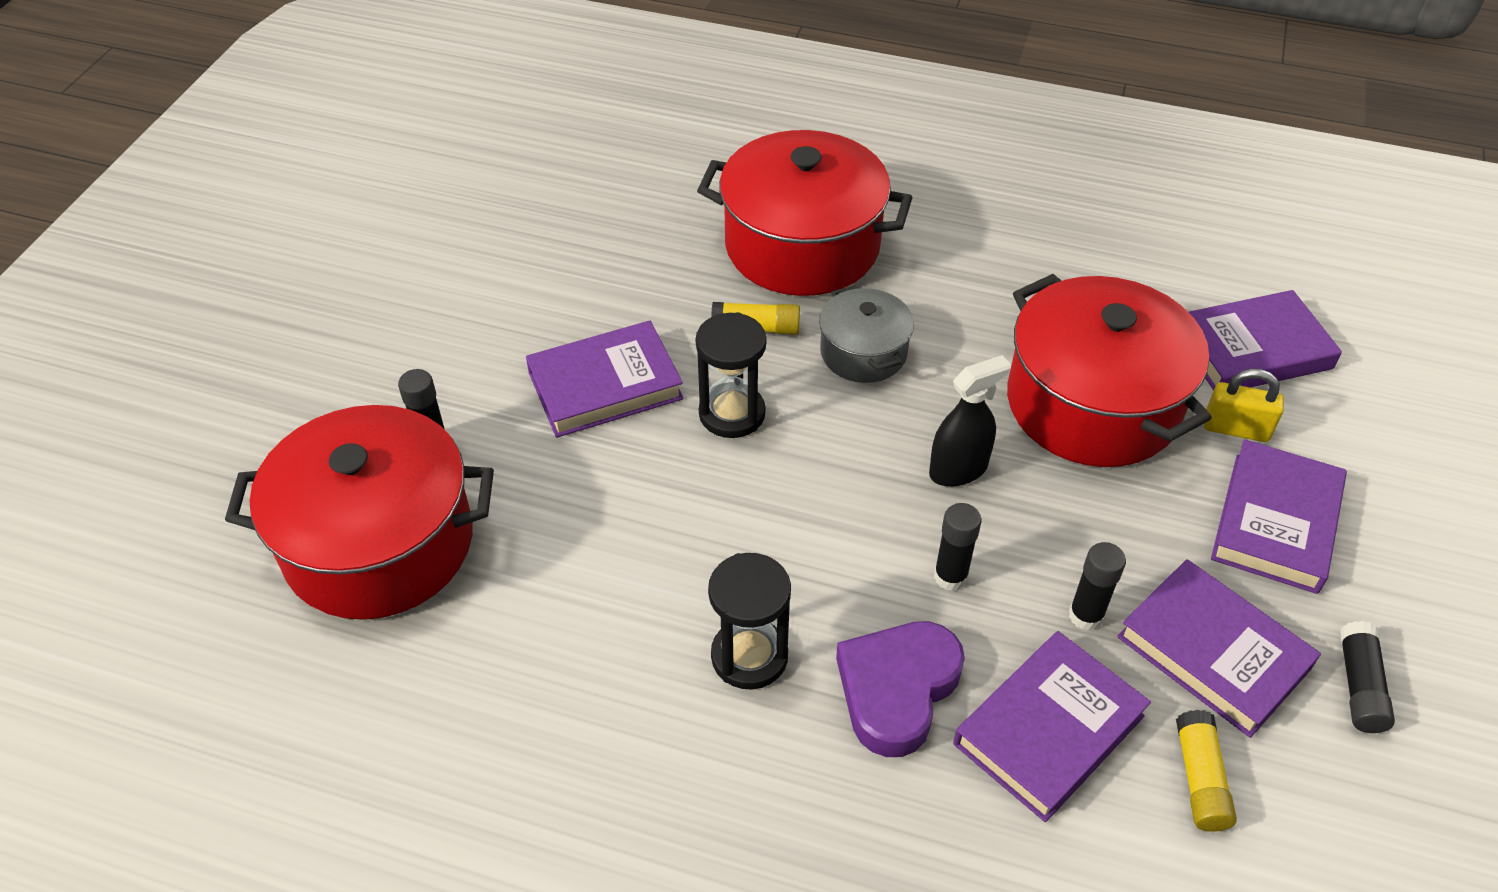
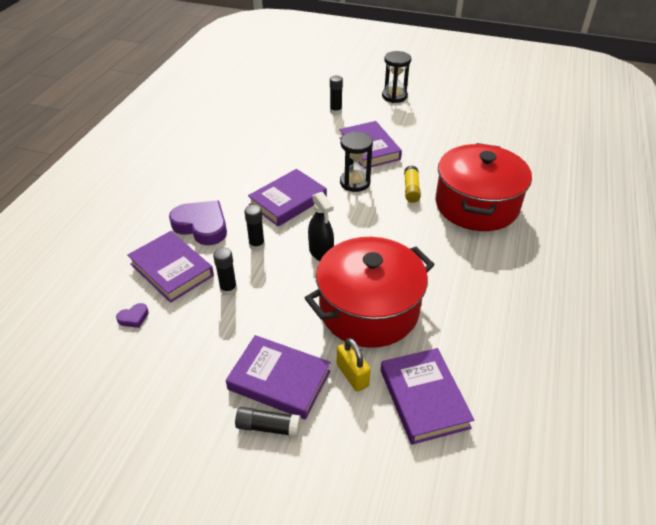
camera: 90 degrees right, 5 degrees down
(379, 543) = (288, 105): red pot -> none
(749, 656) = (225, 187): black hourglass -> black hourglass (394, 96)
(863, 352) = (399, 224): grey pot -> none
(1200, 779) = (134, 318): yellow glue stick -> purple heart
(1213, 652) = (199, 335): purple book -> purple book (288, 201)
(1236, 429) = (352, 375): yellow padlock -> yellow padlock turned 45 degrees counterclockwise
(1359, 686) = (166, 395): black glue stick -> black glue stick (268, 427)

